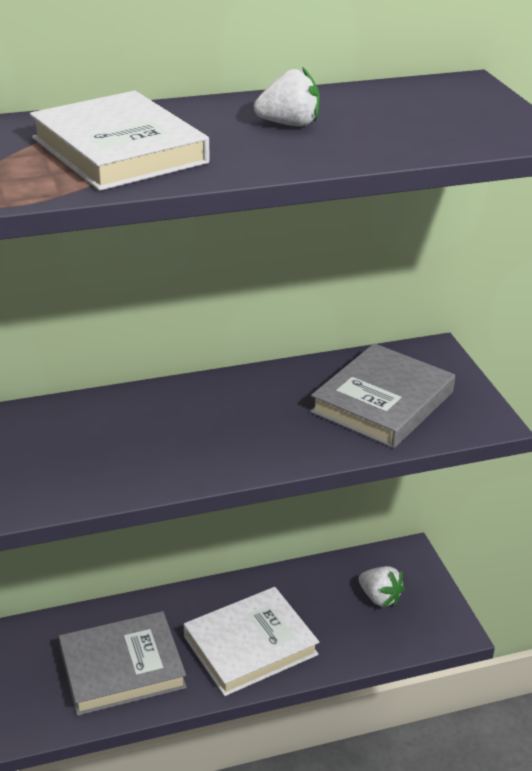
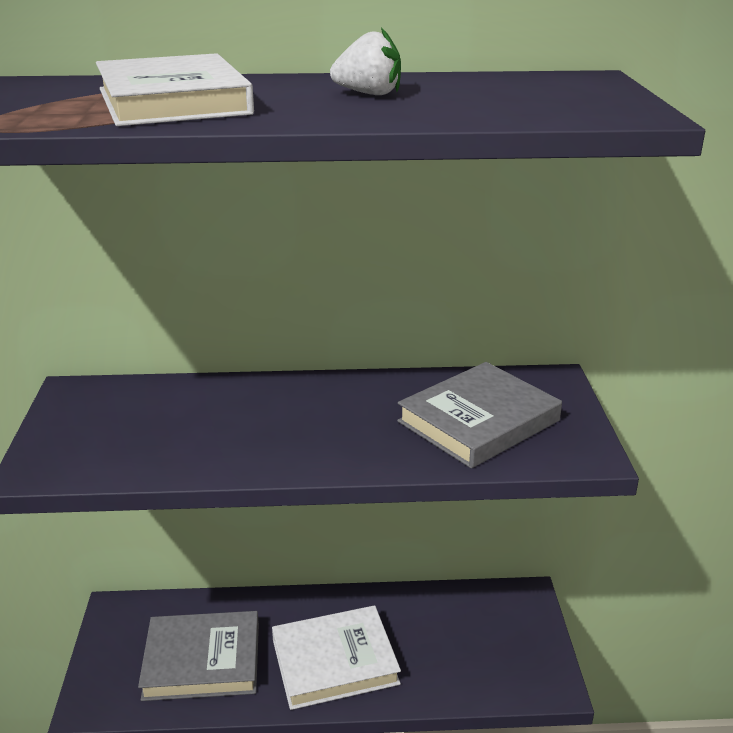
camera: 15 degrees right, 5 degrees down
(380, 598) = (483, 636): white strawberry -> none

